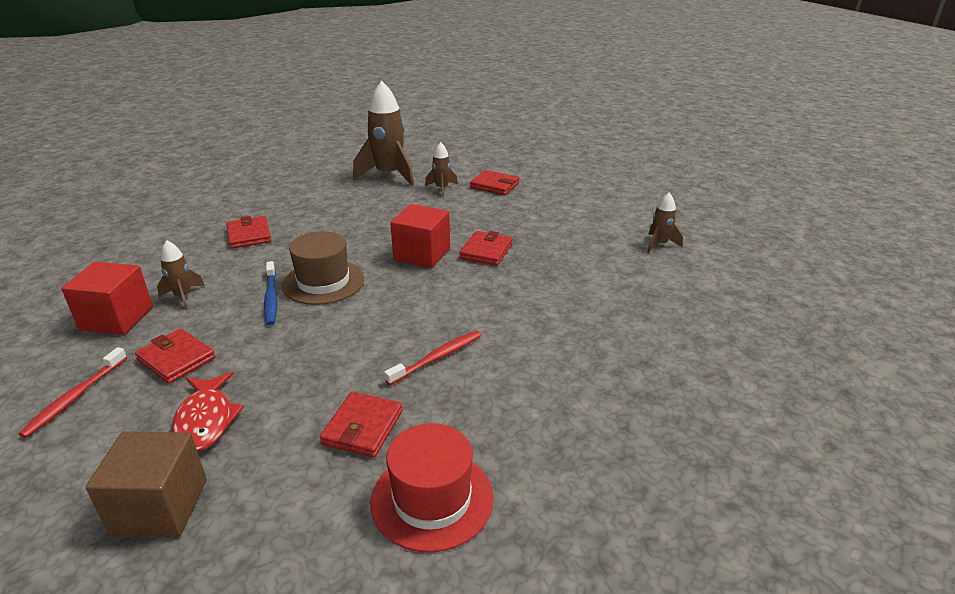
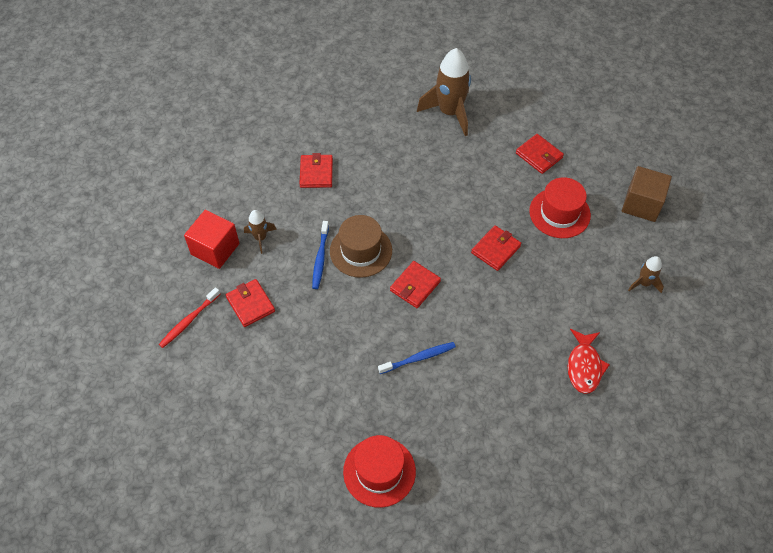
camera: 20 degrees right, 25 degrees up
(160, 507) = (232, 425): brown cube -> brown cube (641, 204)
(206, 420) = (263, 366): red fish -> red fish (584, 366)
(362, 427) = (354, 404): red wallet -> red wallet (415, 286)
(422, 254) = (443, 238): red cube -> none
(437, 358) = (418, 358): red toothbrush -> blue toothbrush
(442, 188) = (490, 147): brown rocket -> none
(539, 215) = (559, 213): none -> red hat

